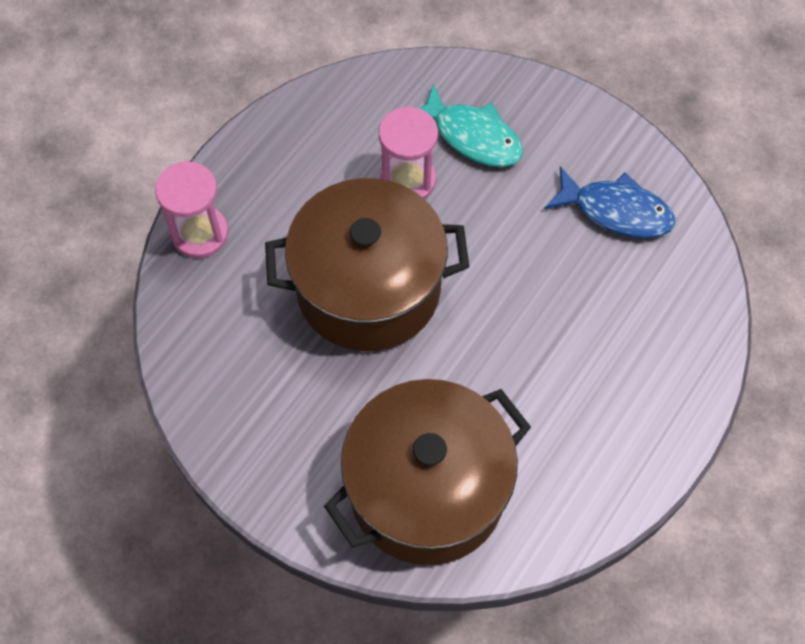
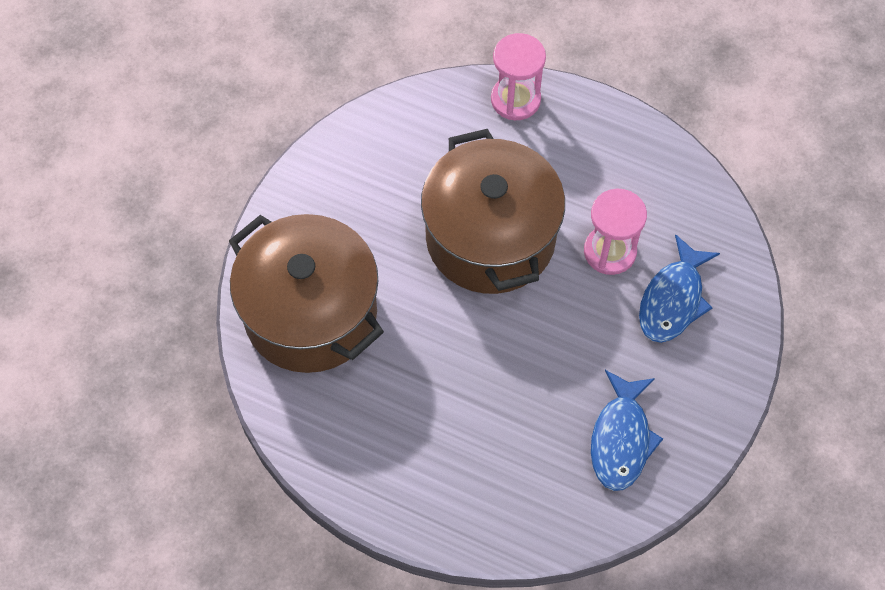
camera: 80 degrees right, 0 degrees up
(472, 136) = (673, 299): turquoise fish -> blue fish

